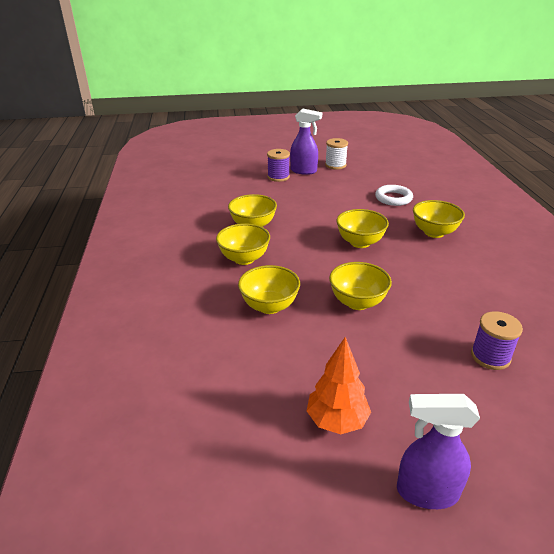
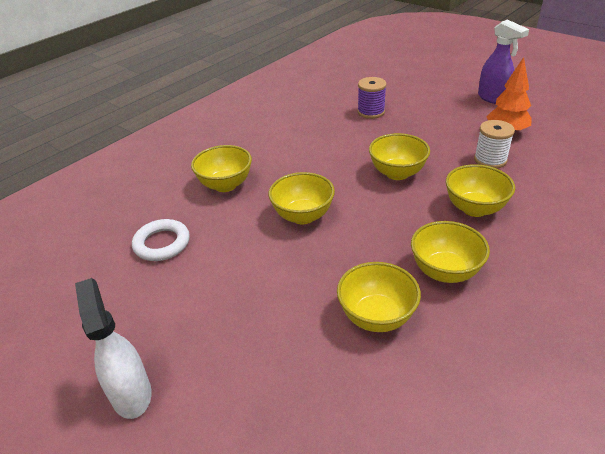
camera: 130 degrees left, 5 degrees up
(278, 177) = (189, 412): purple spool -> none
(304, 171) = (131, 393): purple spray bottle -> white spray bottle
(335, 165) = (71, 366): white spool -> white spool (490, 160)

